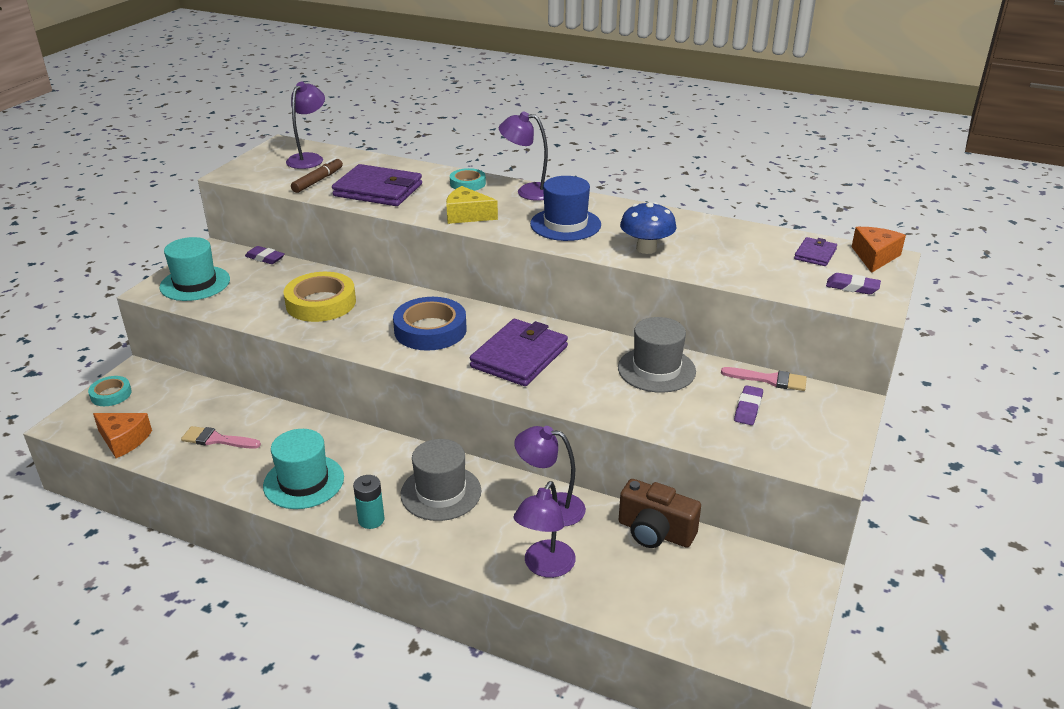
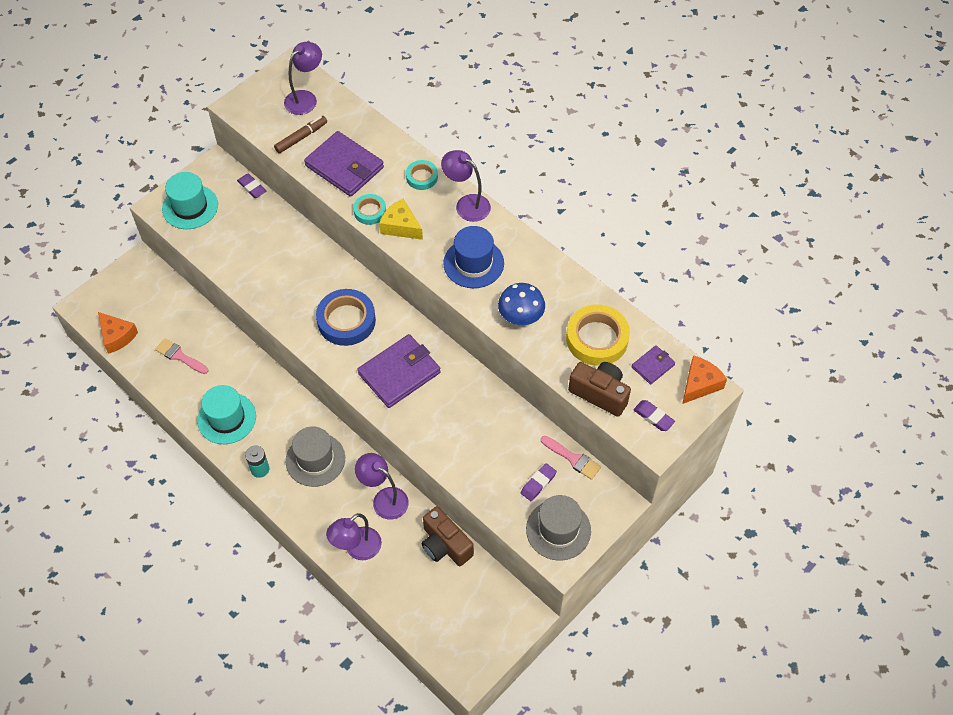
camera: 20 degrees right, 25 degrees up
(111, 394) = (118, 283): turquoise tape -> turquoise tape (370, 211)
(321, 303) = (276, 261): yellow tape -> yellow tape (597, 338)
(656, 369) = (494, 420): grey hat -> grey hat (558, 530)
(779, 283) = (600, 393): none -> brown camera

